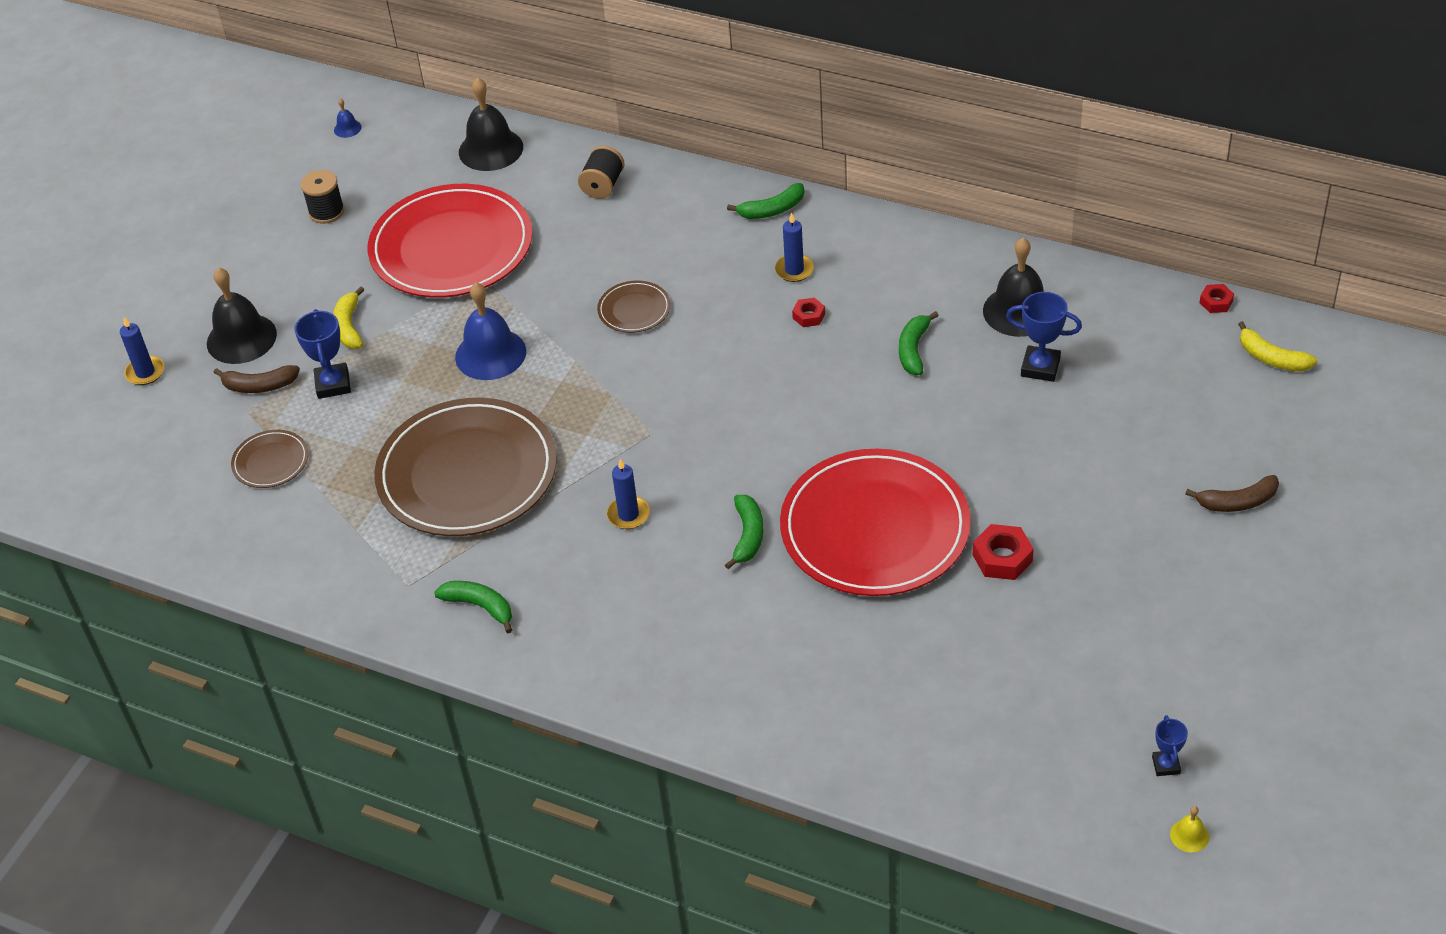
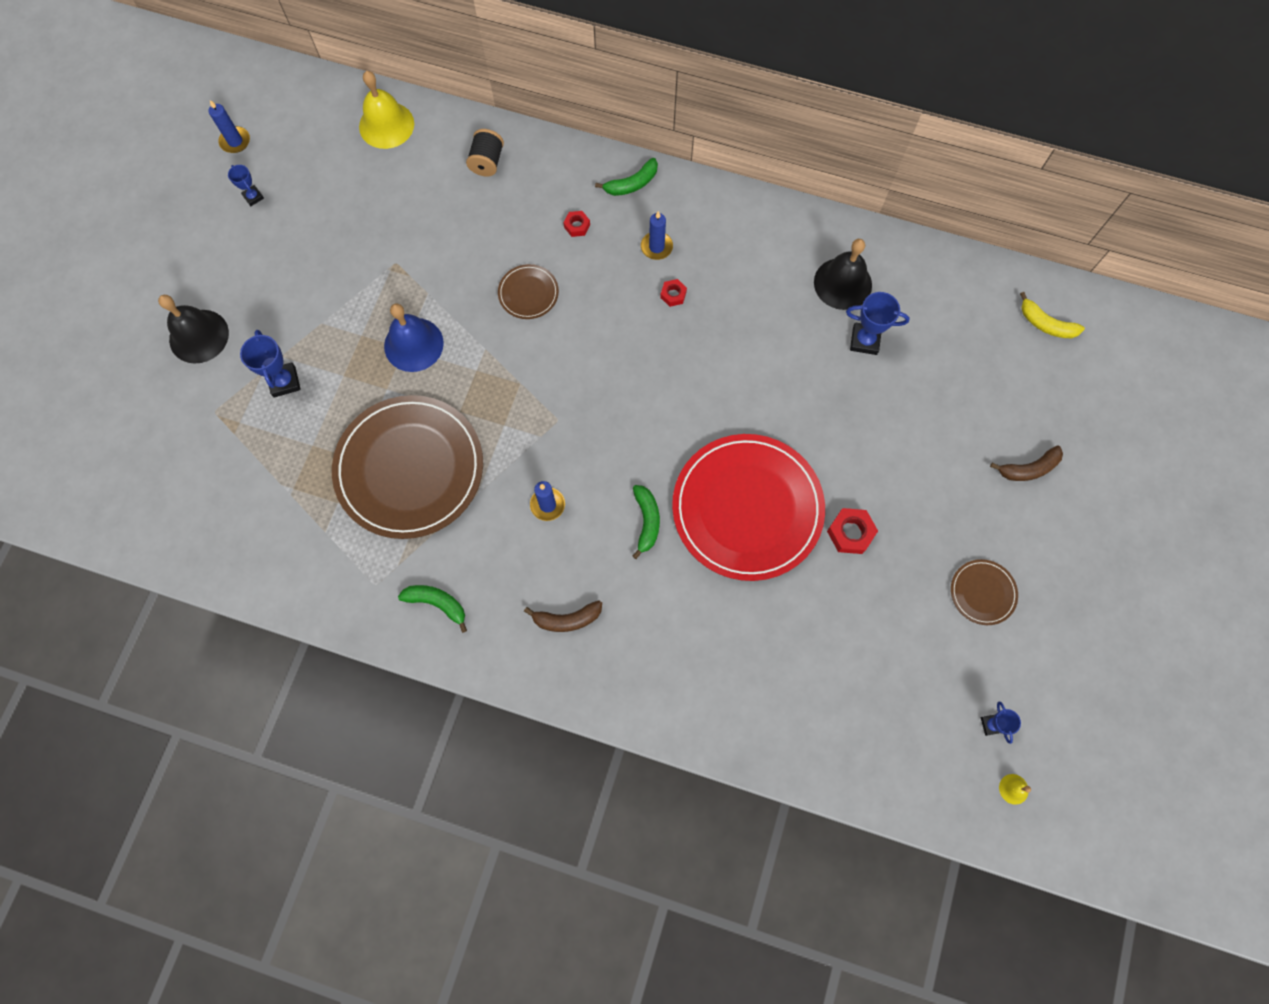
camera: 10 degrees left, 25 degrees up
(145, 372) = (120, 375): blue candle -> blue candle (235, 141)
(259, 386) = (221, 386): brown banana -> brown banana (567, 619)
(270, 461) = (242, 464): brown plate -> brown plate (982, 592)
(326, 212) = (253, 197): black spool -> blue trophy
(347, 128) = (259, 105): blue bell -> none
(349, 326) = (290, 320): yellow banana -> none
(451, 247) = (366, 232): red plate -> none
(491, 149) = (386, 125): black bell -> yellow bell
(913, 349) = (761, 326): green banana -> none
(1216, 302) = (998, 269): red nut -> red nut (577, 226)

